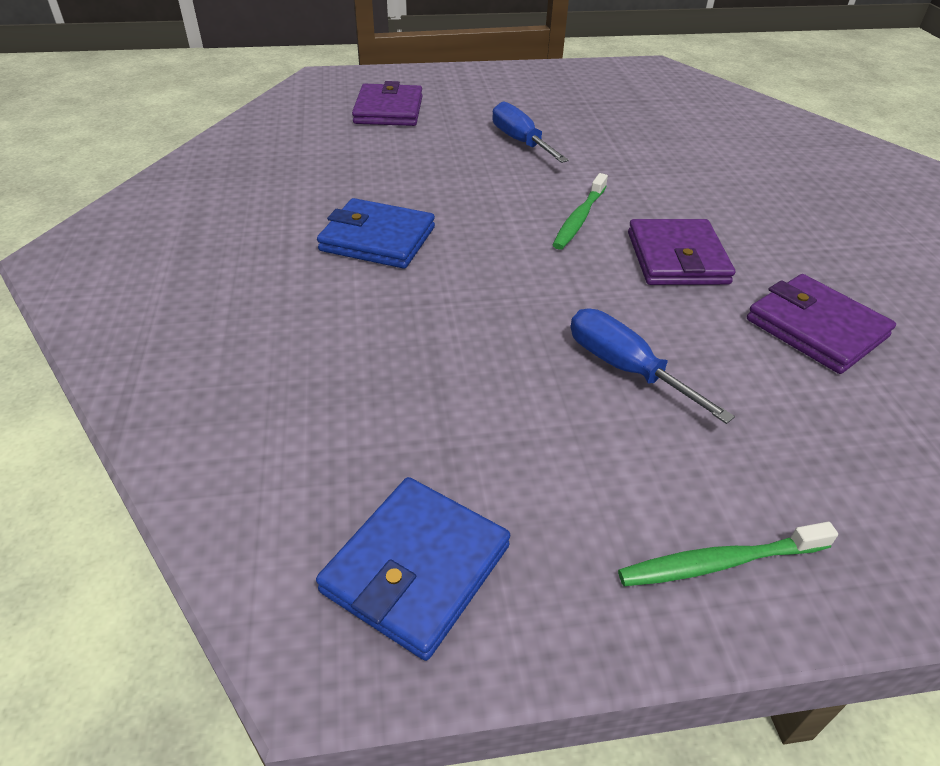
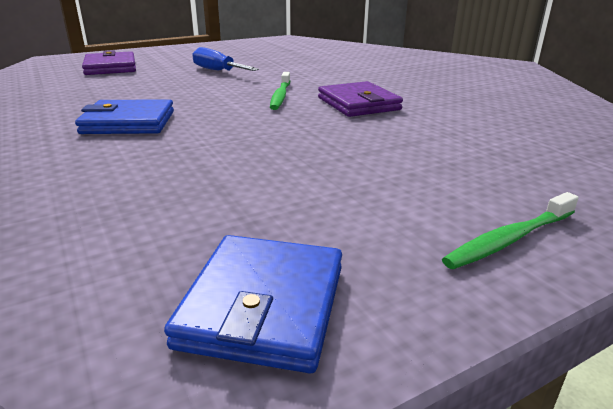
camera: 20 degrees left, 15 degrees down
(625, 368) = (361, 155): blue screwdriver -> none
(815, 328) = (468, 120): purple wallet -> none

